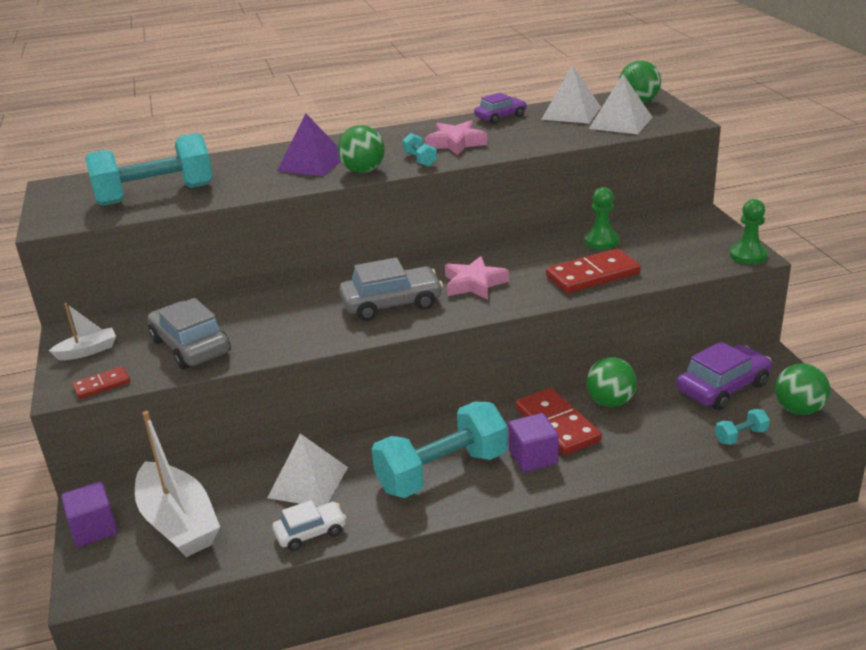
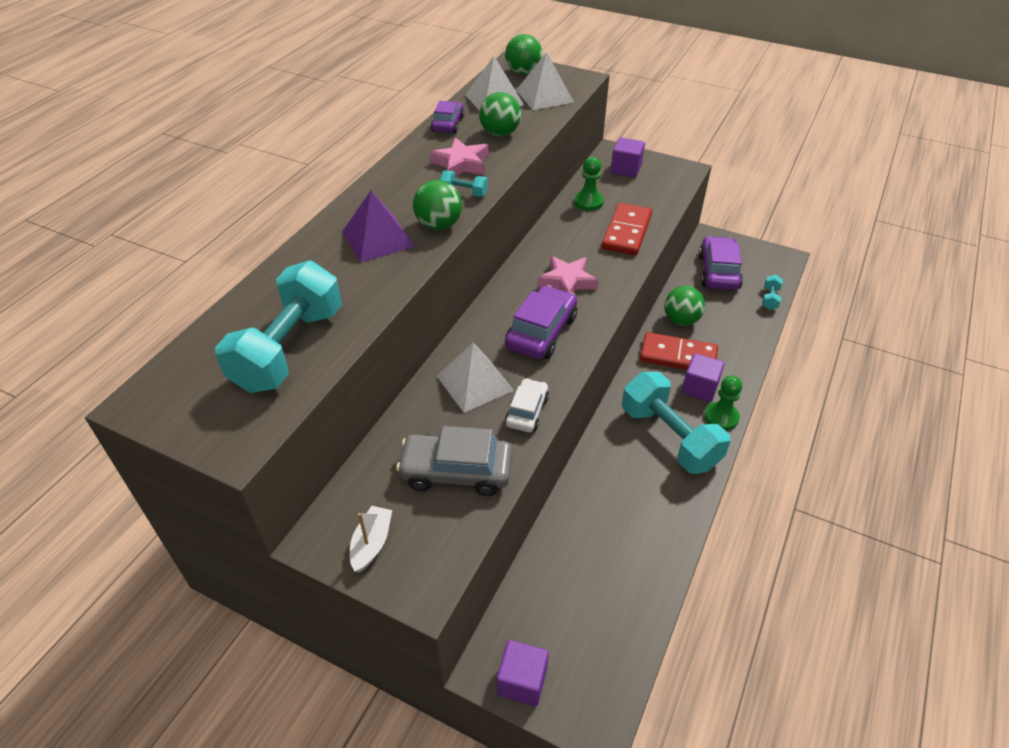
camera: 50 degrees left, 15 degrees up
(102, 385) = (447, 561): red domino -> none
(178, 522) = (573, 618): white boat -> none
(308, 482) = (605, 512): white pyramid -> white pyramid (475, 383)
(310, 532) = (665, 544): white car -> white car (527, 411)
(392, 303) = (541, 332): grey car -> purple car
(442, 472) = (669, 437): turquoise dumbbell -> turquoise dumbbell turned 45 degrees counterclockwise
(687, 232) = (626, 169): none -> purple cube
(748, 255) = (683, 170): green pawn -> green pawn (721, 417)
(798, 410) = (769, 263): green ball -> green ball (500, 133)

